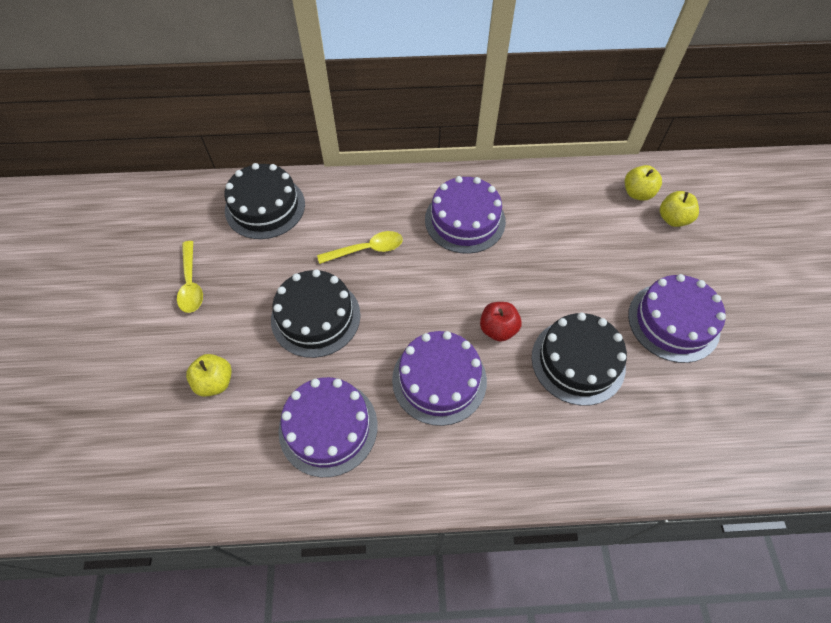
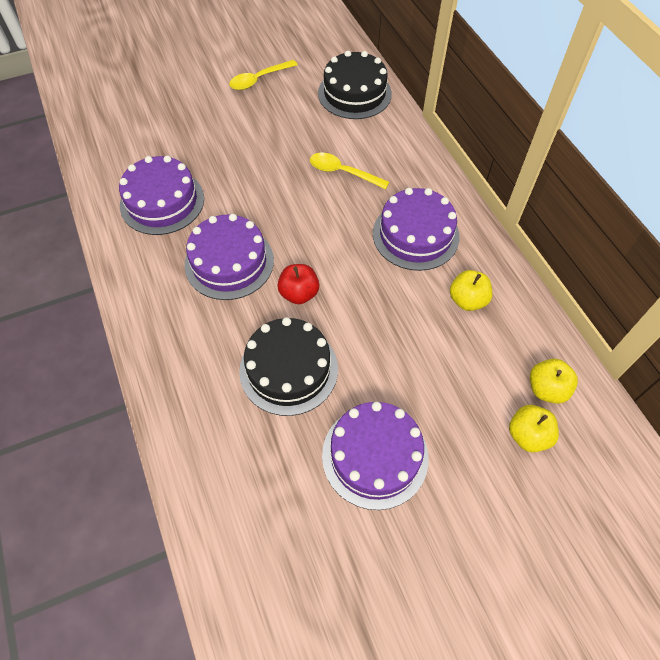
camera: 70 degrees right, 0 degrees up
(215, 382) = (179, 124): yellow apple -> yellow apple (467, 300)
(315, 317) = (259, 161): black cake -> none
(366, 249) = (343, 172): yellow spoon -> yellow spoon turned 150 degrees clockwise

